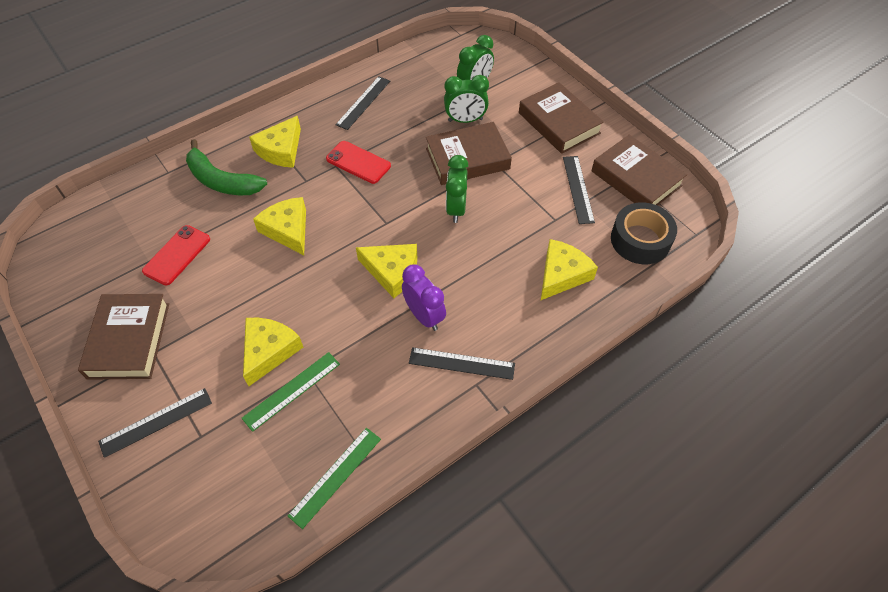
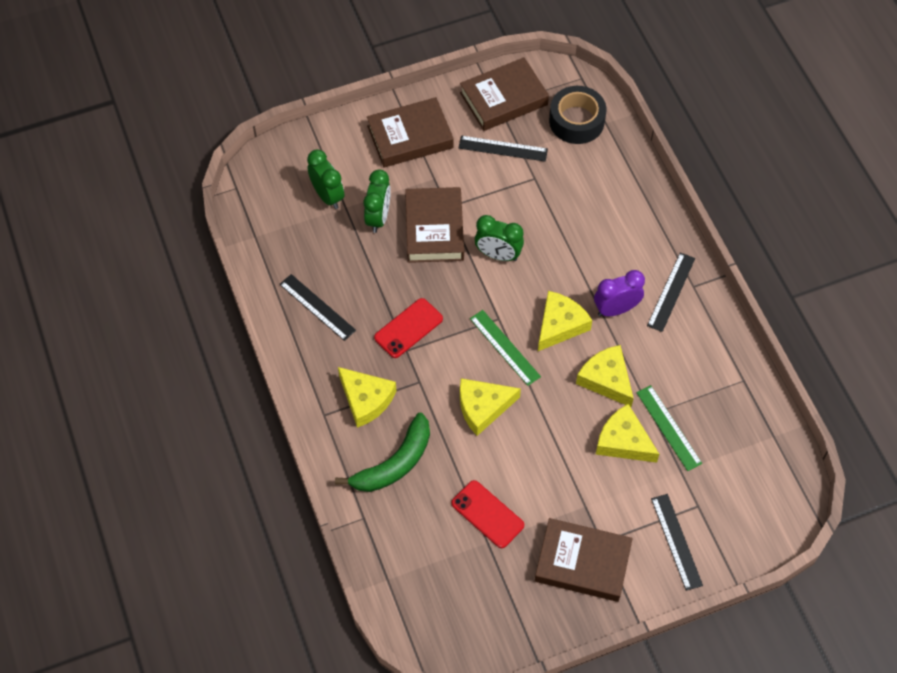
camera: 75 degrees left, 5 degrees up
(335, 476) = (755, 405): green ruler -> green ruler (505, 347)
(562, 274) = (598, 192): yellow cheese -> yellow cheese (606, 379)

